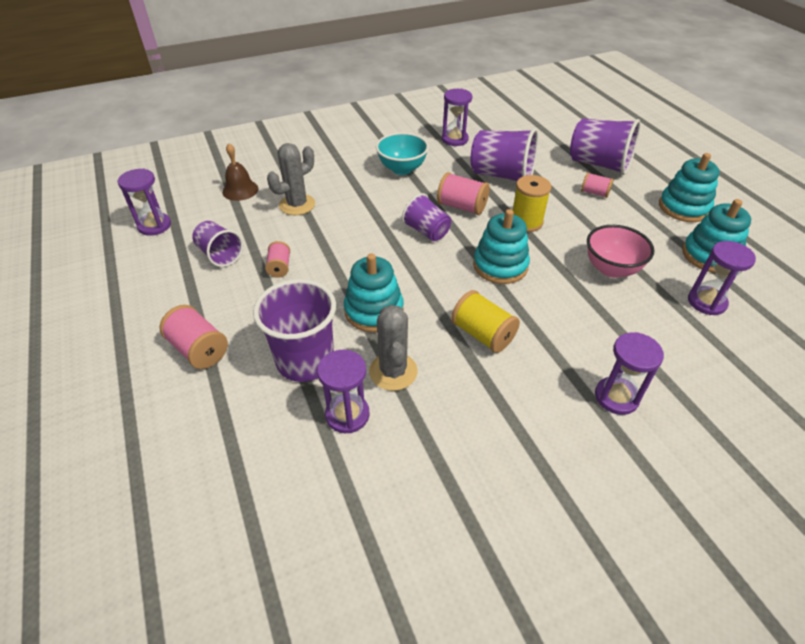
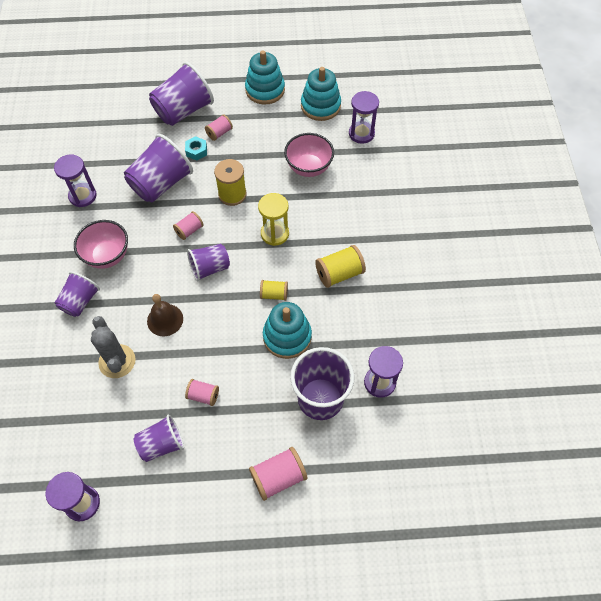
camera: 70 degrees left, 15 degrees up
(240, 190) = (62, 409): brown bell -> brown bell (165, 320)
(348, 169) = (80, 301): none -> purple cup
(393, 371) = (352, 342): grey cactus -> none
(402, 169) = (107, 256): turquoise bowl -> pink bowl
(422, 286) = (274, 294): none -> yellow spool
(461, 206) = (189, 230): pink spool -> pink spool, size x0.62
(500, 266) = (275, 234): turquoise stacking toy -> yellow hourglass
(558, 185) = (196, 151): none -> turquoise nut
(616, 397) = (417, 223): purple hourglass -> none

